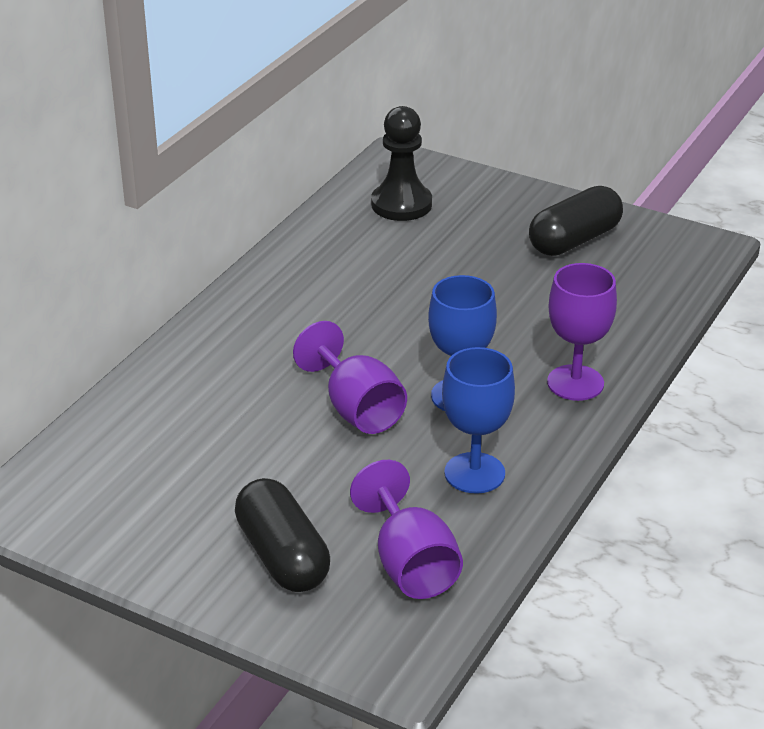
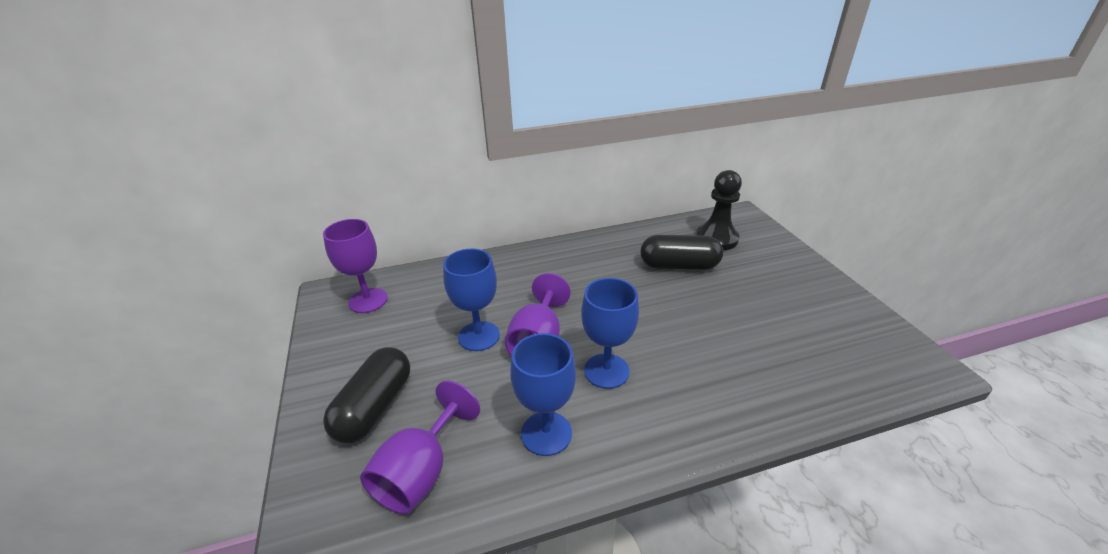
camera: 45 degrees right, 0 degrees up
(286, 440) = (479, 336): none -> blue goblet
(574, 240) = (812, 310): black capsule -> black capsule (679, 266)
(575, 383) = (697, 412): purple goblet -> purple goblet (368, 300)

